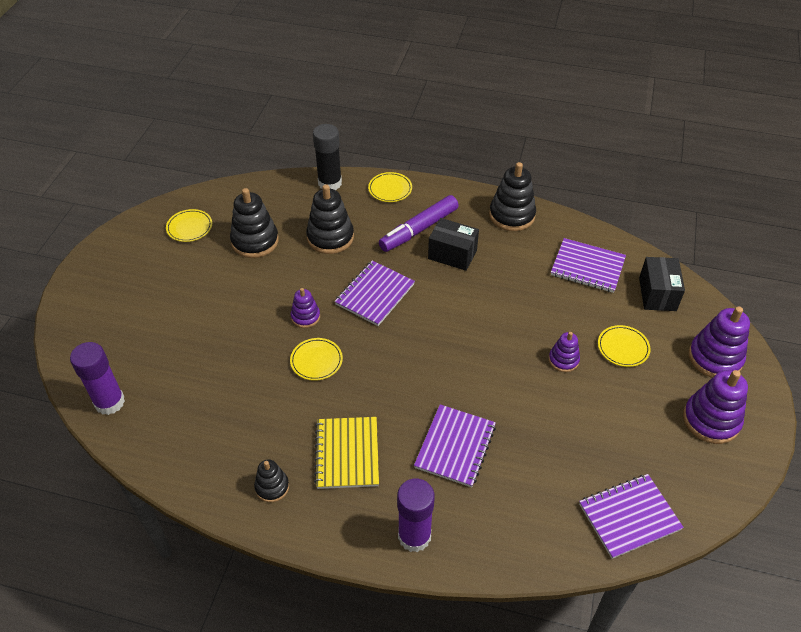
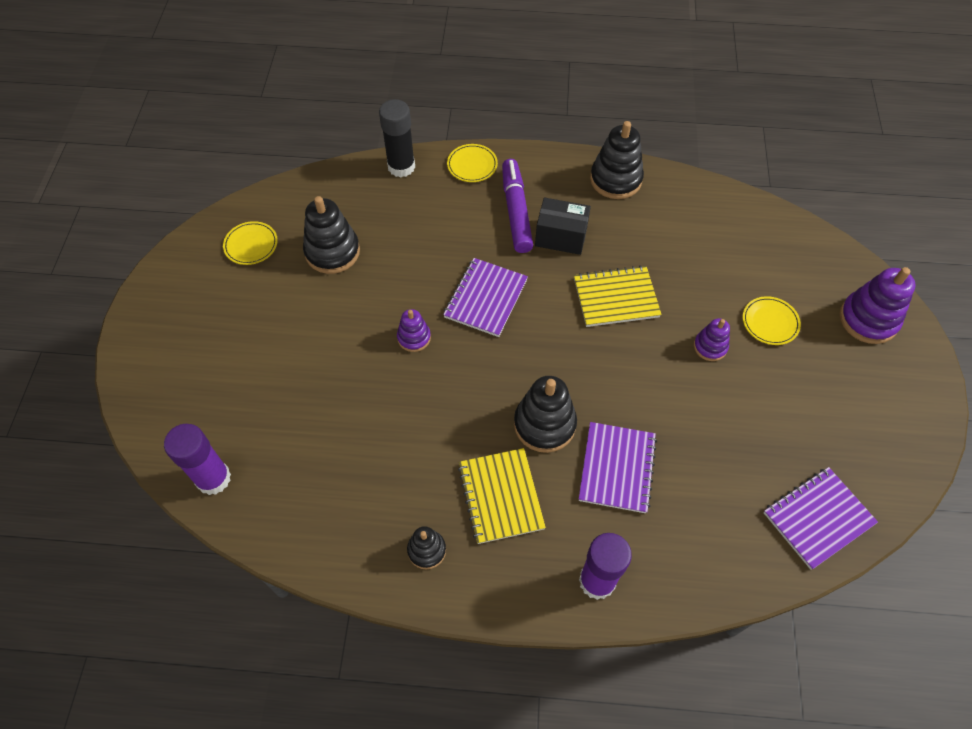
camera: 10 degrees left, 10 degrees up
(316, 361) = (439, 390): yellow plate -> none
(330, 237) = (418, 235): black stacking toy -> black stacking toy (544, 424)
(418, 229) = (516, 211): purple marker -> purple marker turned 135 degrees clockwise
(488, 309) = (616, 298): none -> yellow notebook
(587, 267) = (711, 231): purple notebook -> none
(657, 294) = (792, 253): black box -> none
(711, 420) = (879, 392): purple stacking toy -> none

